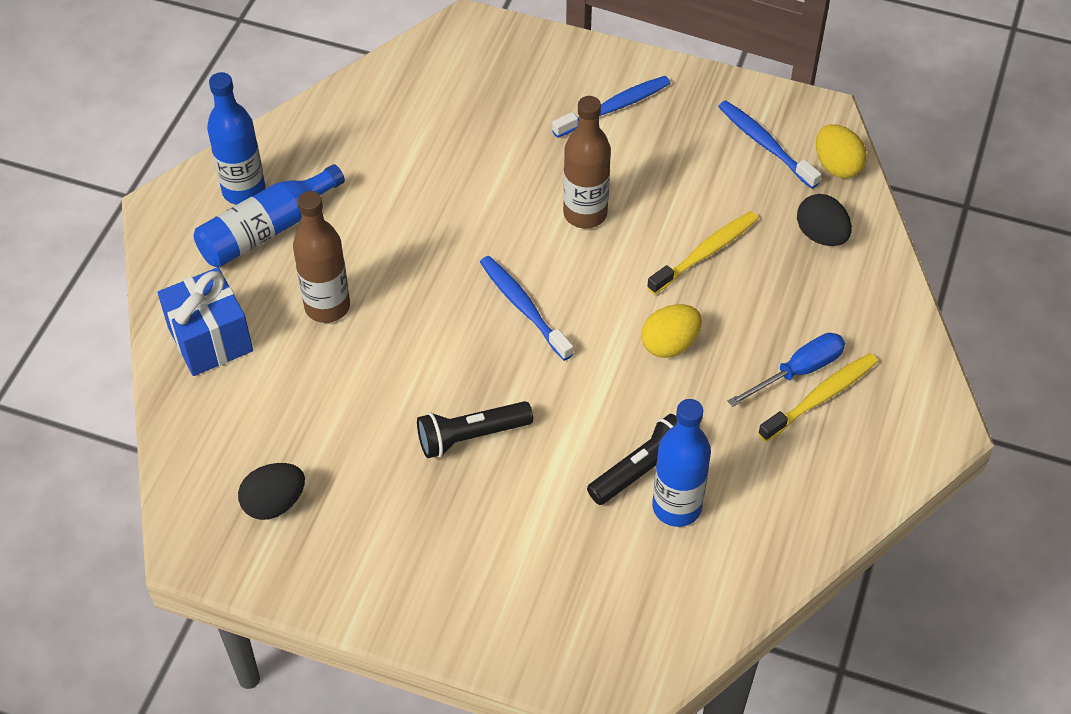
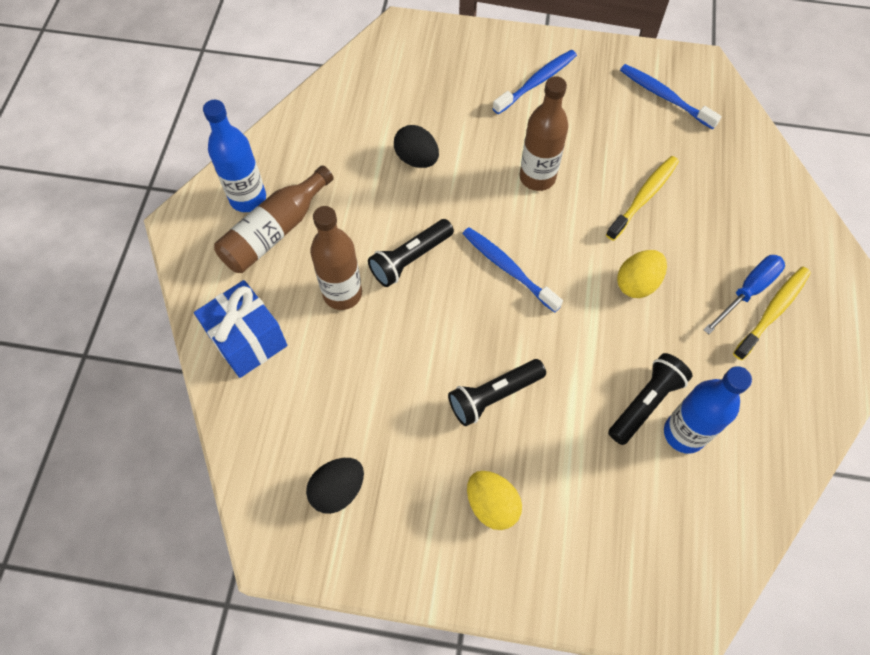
camera: 10 degrees left, 10 degrees up
(267, 230) = (275, 231): blue bottle -> brown bottle
(413, 281) = (410, 259): none -> black flashlight
(821, 235) = (731, 168): black egg -> black egg (416, 159)
(837, 166) = (726, 107): yellow egg -> yellow egg (492, 505)

